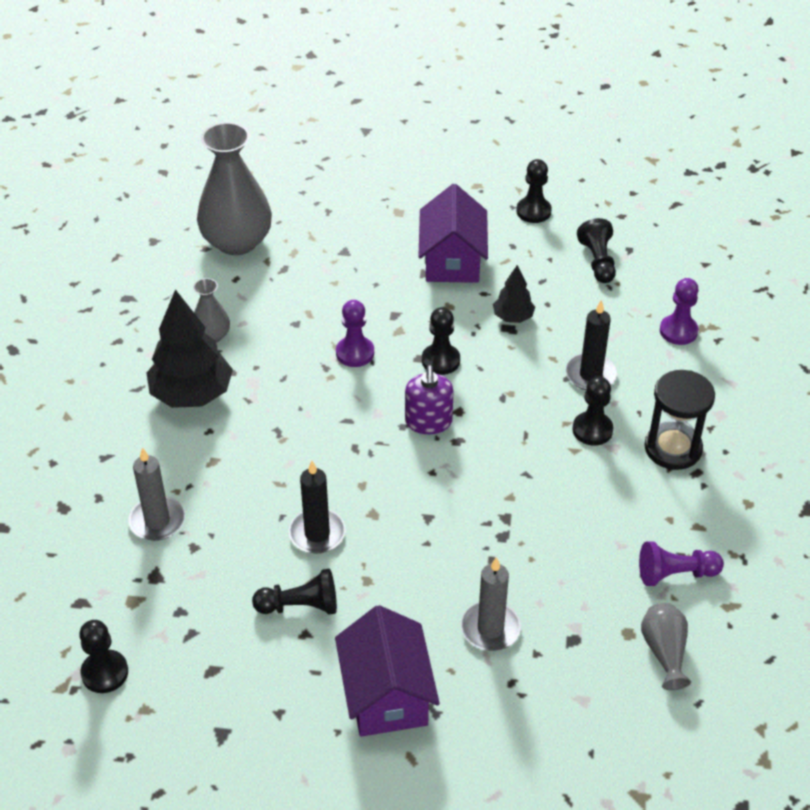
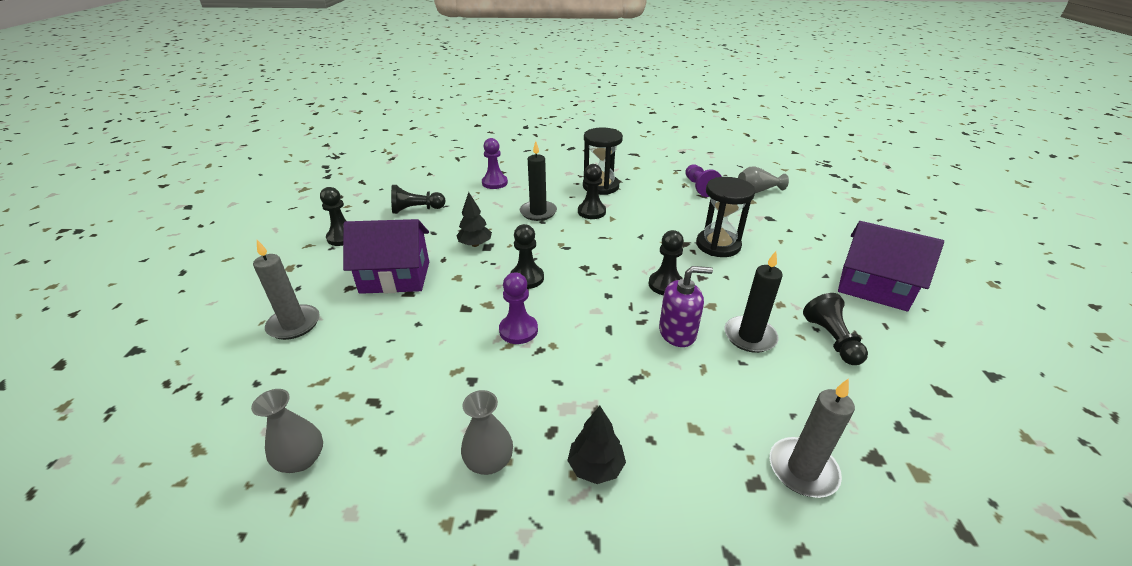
camera: 95 degrees left, 10 degrees down
(105, 673) = (1024, 483): black pawn -> black pawn (665, 285)
(192, 394) = (595, 467): black tree -> black tree, size x0.52
(237, 241) = (301, 459): grey vase -> grey vase, size x0.49
(386, 695) = (873, 287): purple house -> purple house turned 45 degrees clockwise
(428, 422) = (600, 281): purple soap dispenser -> purple soap dispenser (677, 332)
(490, 628) = (783, 247): grey candle -> grey candle (294, 324)
(498, 553) = (718, 245): none -> black hourglass

